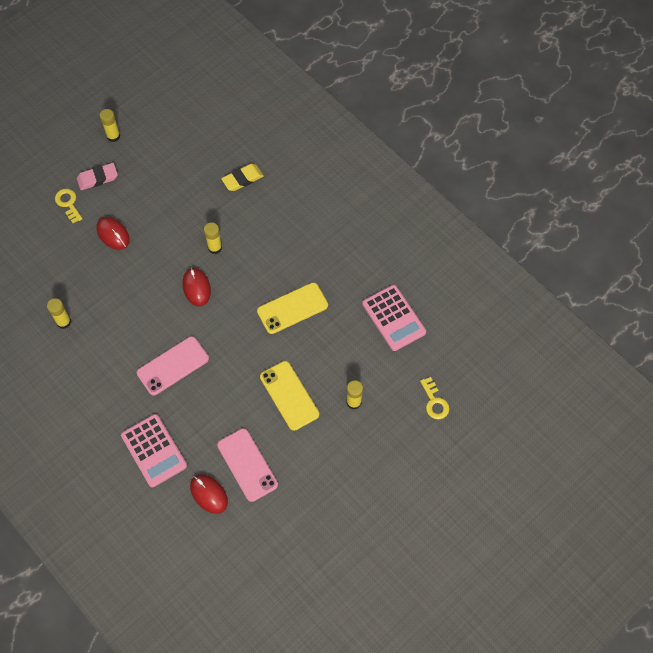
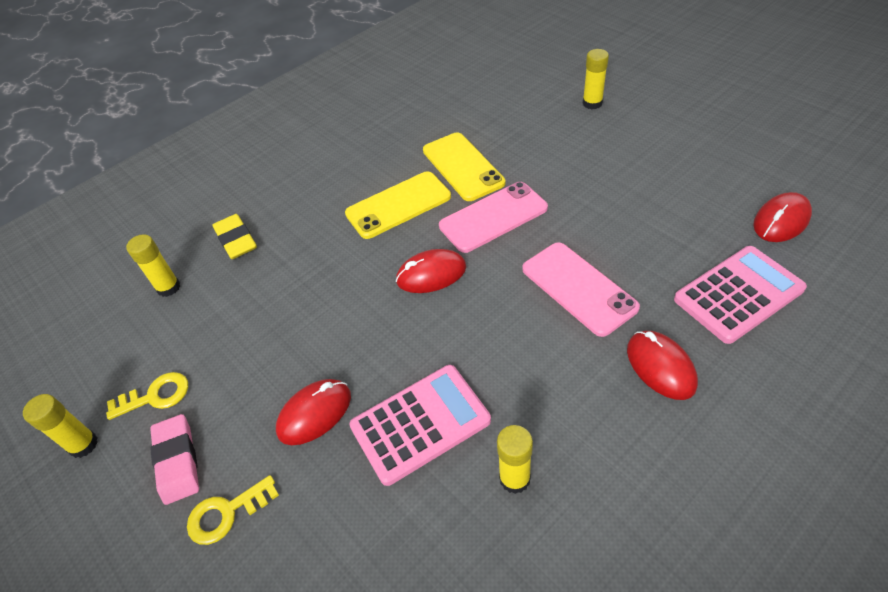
camera: 85 degrees left, 15 degrees down
(112, 398) = (660, 367): none -> red mouse
(215, 247) = (357, 260): yellow glue stick -> yellow glue stick (168, 287)
(247, 464) = (716, 186): pink phone -> pink phone (493, 217)
(289, 395) = (598, 157): yellow phone -> yellow phone (398, 205)
(393, 318) = (471, 83): pink calculator -> pink calculator (420, 424)
(434, 402) = (576, 48): yellow key -> yellow key (155, 396)

